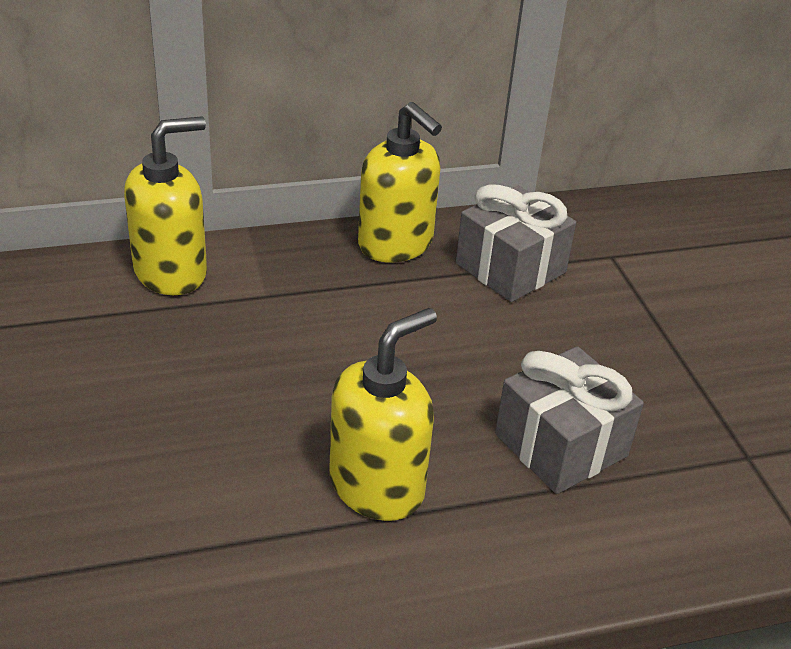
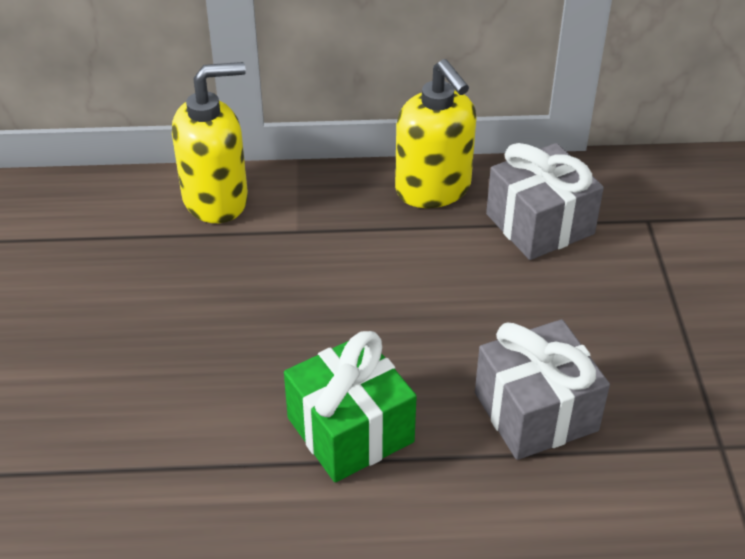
camera: 15 degrees right, 5 degrees up
(377, 486) = (350, 430): yellow soap dispenser -> green gift

